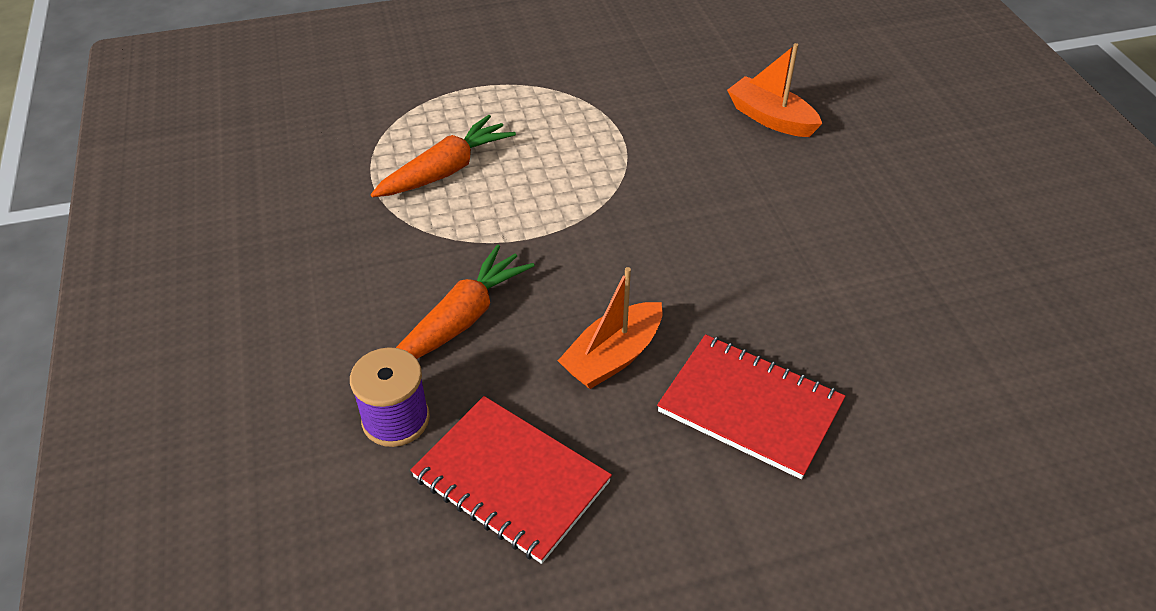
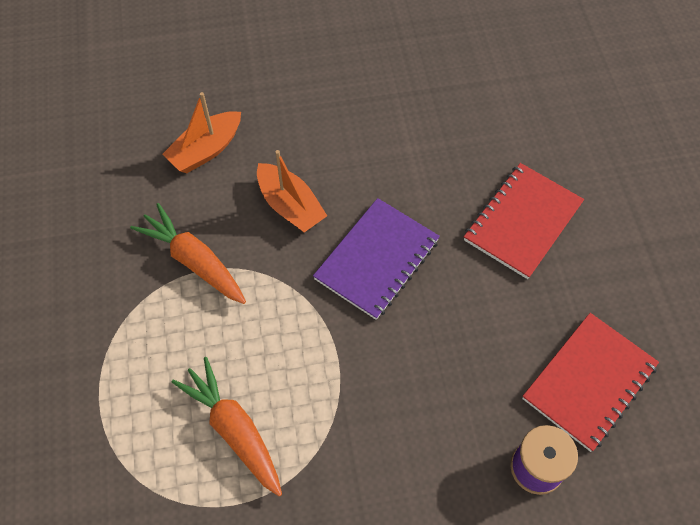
camera: 85 degrees left, 15 degrees up
(462, 319) = (432, 415): orange carrot -> orange carrot (194, 261)
(613, 357) = (475, 304): orange boat -> orange boat (290, 206)
(659, 262) = (376, 260): none -> purple notebook

